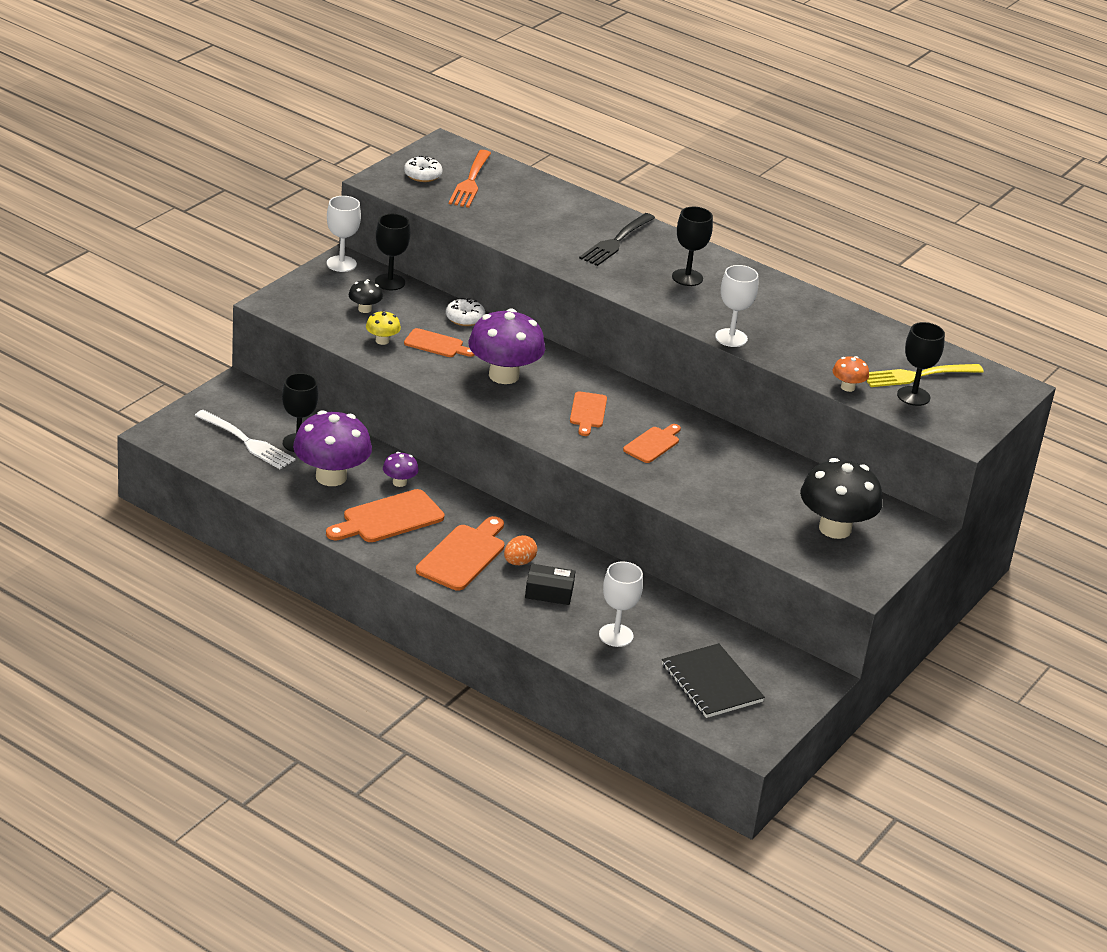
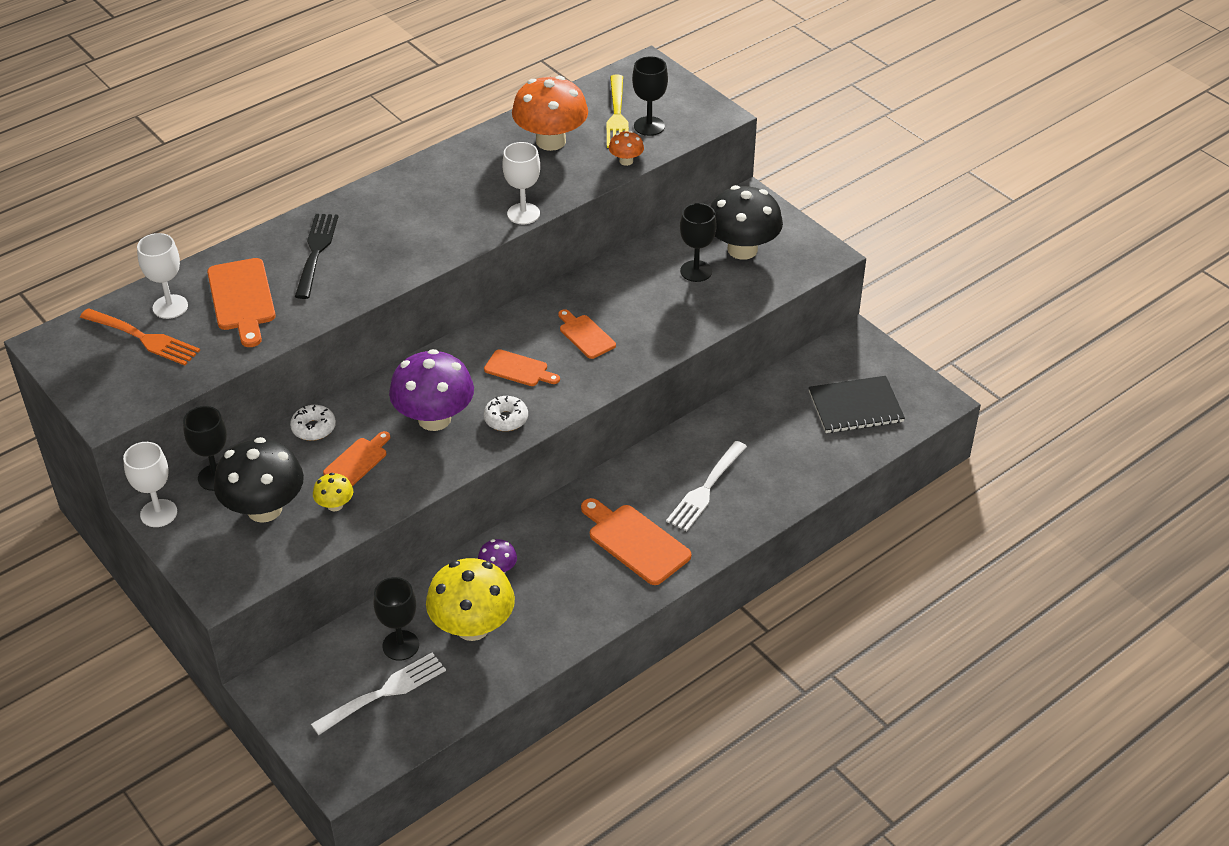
camera: 70 degrees left, 10 degrees up
(331, 477) = (472, 627): purple mushroom -> yellow mushroom
(364, 309) = (264, 509): black mushroom -> black mushroom, size x2.17
(388, 518) = (559, 590): orange cutting board -> orange cutting board (242, 299)
(422, 175) = (110, 375): white donut -> white donut (506, 419)
(519, 562) = (655, 501): orange egg -> none
(549, 592) = (706, 489): black box -> white fork
(616, 241) = (316, 252): black fork -> black fork turned 135 degrees counterclockwise
(616, 635) = (779, 455): white goblet -> white goblet (170, 307)
(687, 277) = (404, 218): black goblet -> black goblet (696, 271)
(850, 342) = (550, 141): none -> orange mushroom

